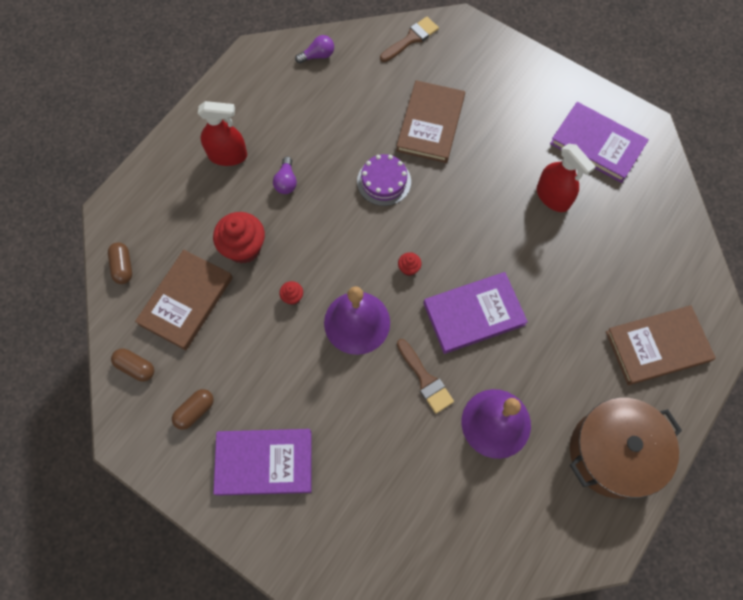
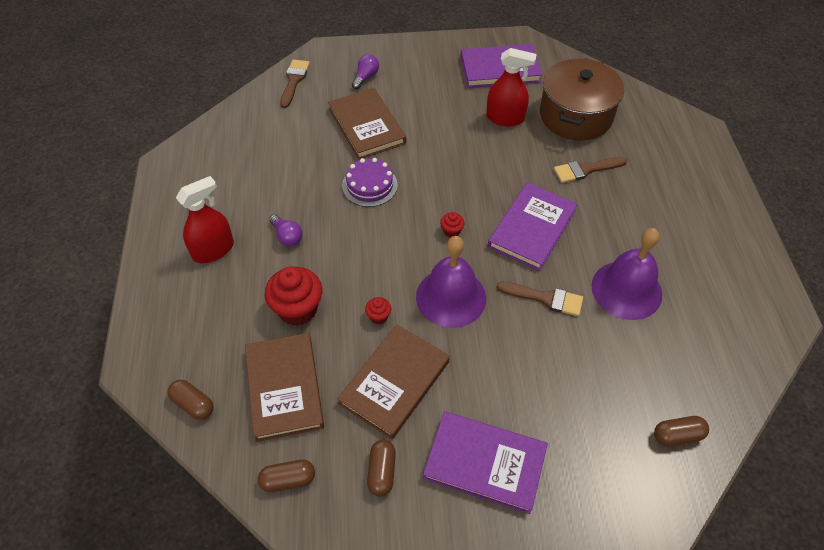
camera: 40 degrees left, 15 degrees down
(264, 462) = (485, 463): purple book -> purple book turned 60 degrees clockwise
(318, 56) = (226, 133): purple light bulb -> purple light bulb (366, 77)
(414, 560) = (677, 435): none -> brown capsule
(573, 296) = (586, 170): none -> brown brush
(613, 452) = (720, 249): brown pot -> brown pot (575, 115)
(657, 346) = (672, 163): brown book -> brown book (394, 382)

